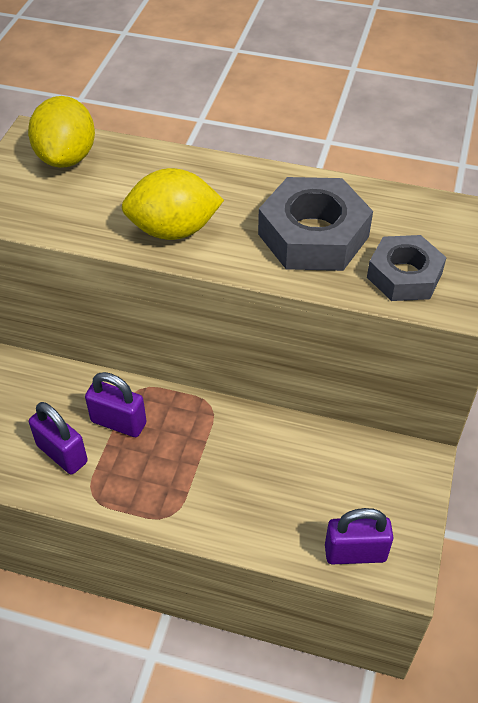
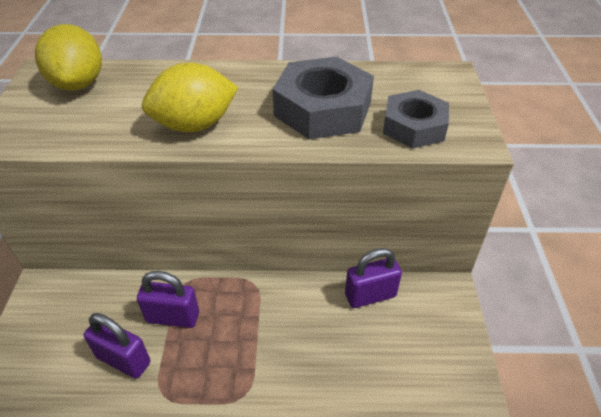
camera: 15 degrees left, 5 degrees down
(355, 553) = (425, 388): purple padlock -> purple padlock (370, 295)

